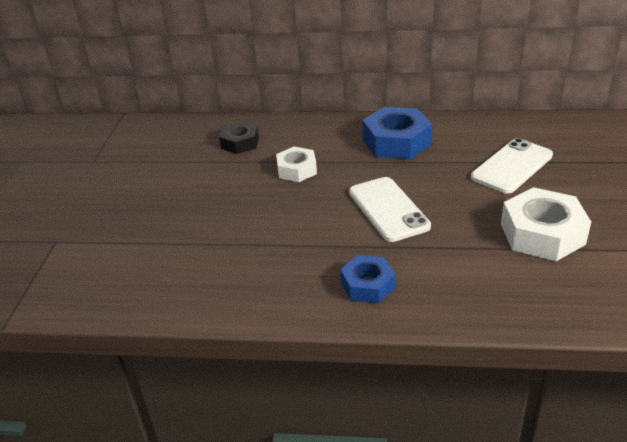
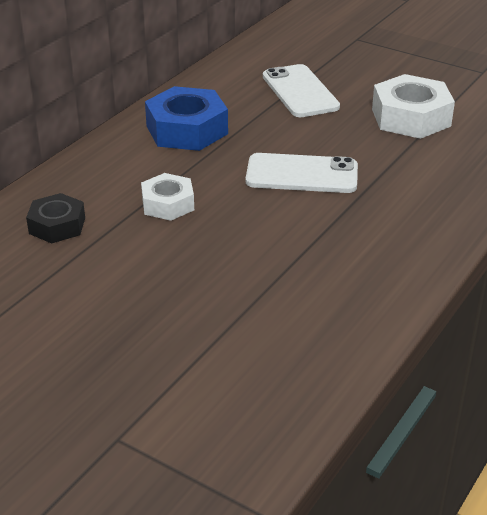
camera: 65 degrees left, 0 degrees up
(367, 285) = (410, 224): blue nut -> none

